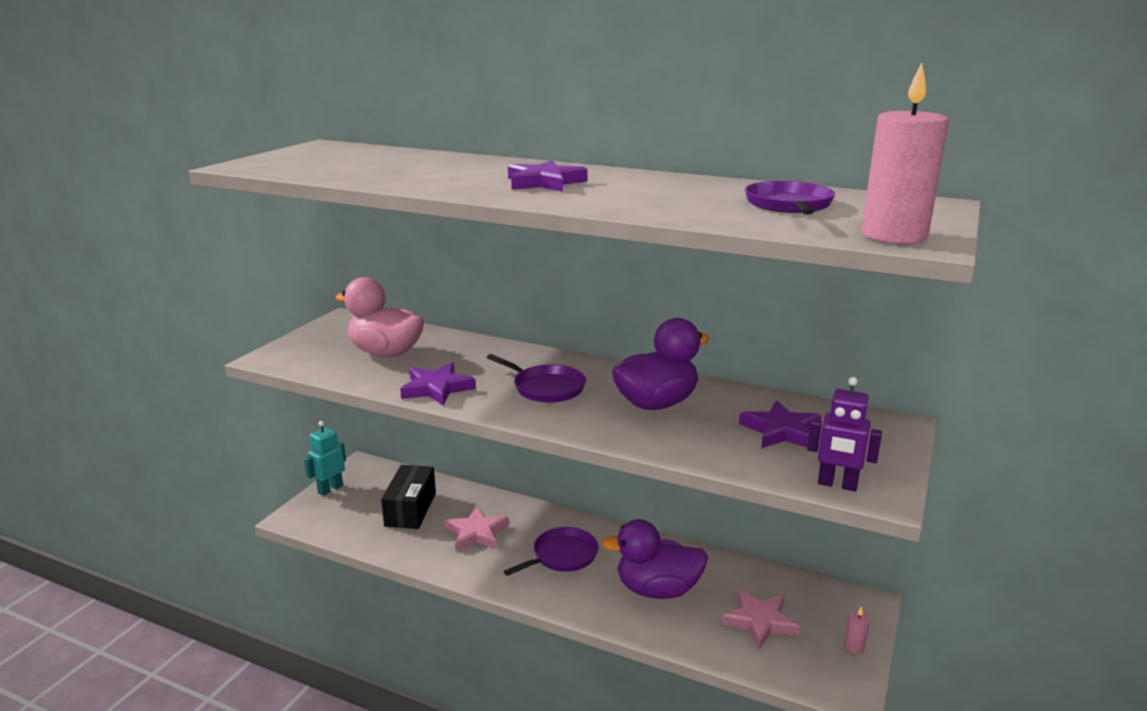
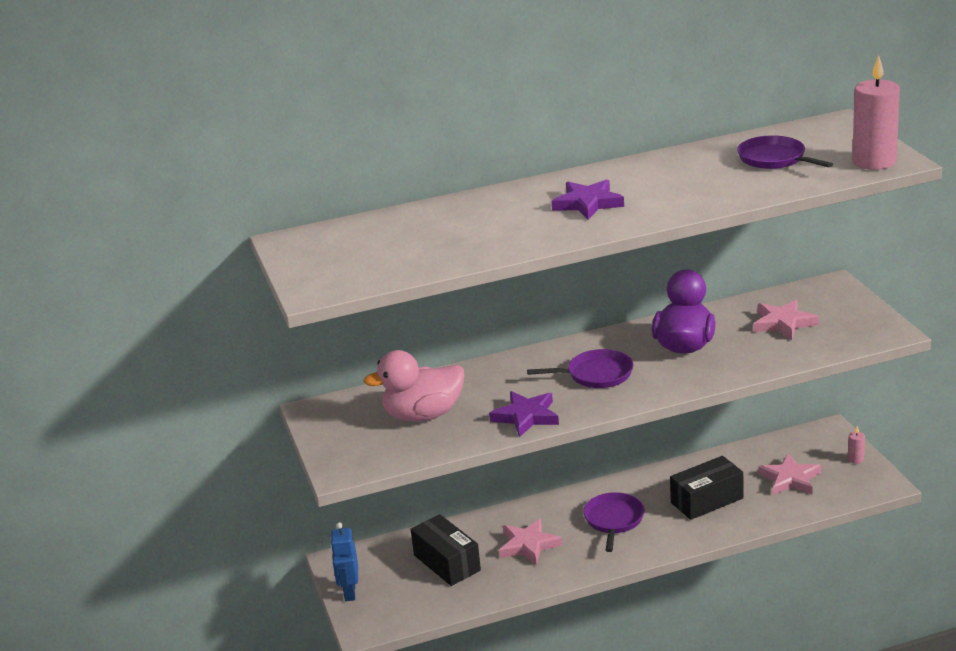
camera: 40 degrees left, 5 degrees up
(330, 489) = (349, 592): turquoise robot -> blue robot
(657, 590) = (707, 500): purple duck -> black box
(781, 431) = (783, 323): purple star -> pink star
(837, 485) = (862, 339): purple robot -> none

